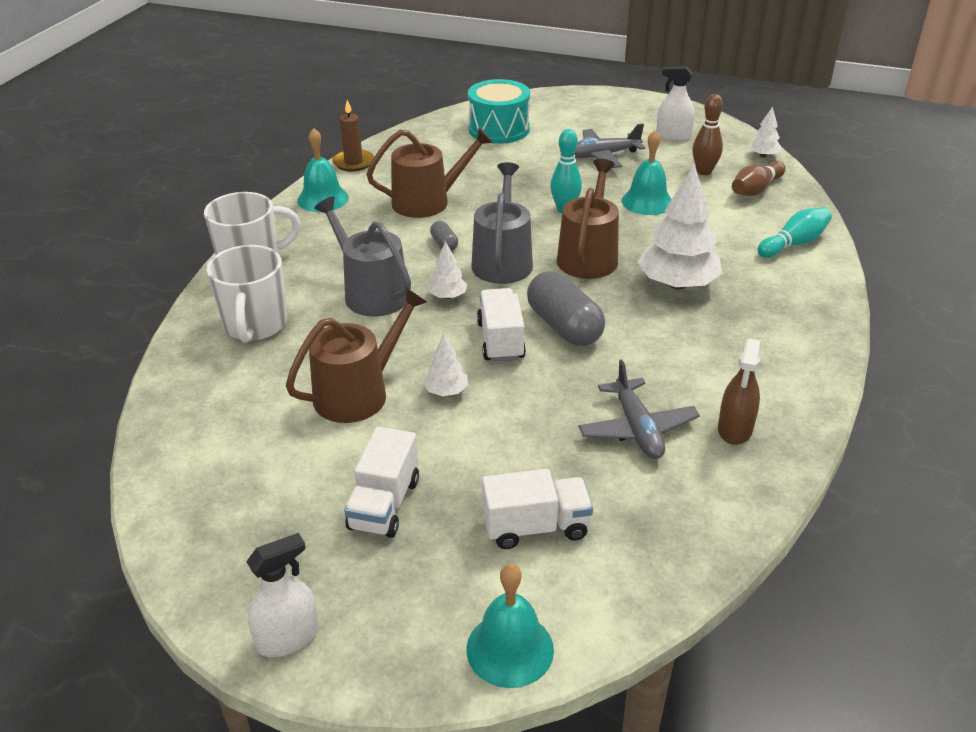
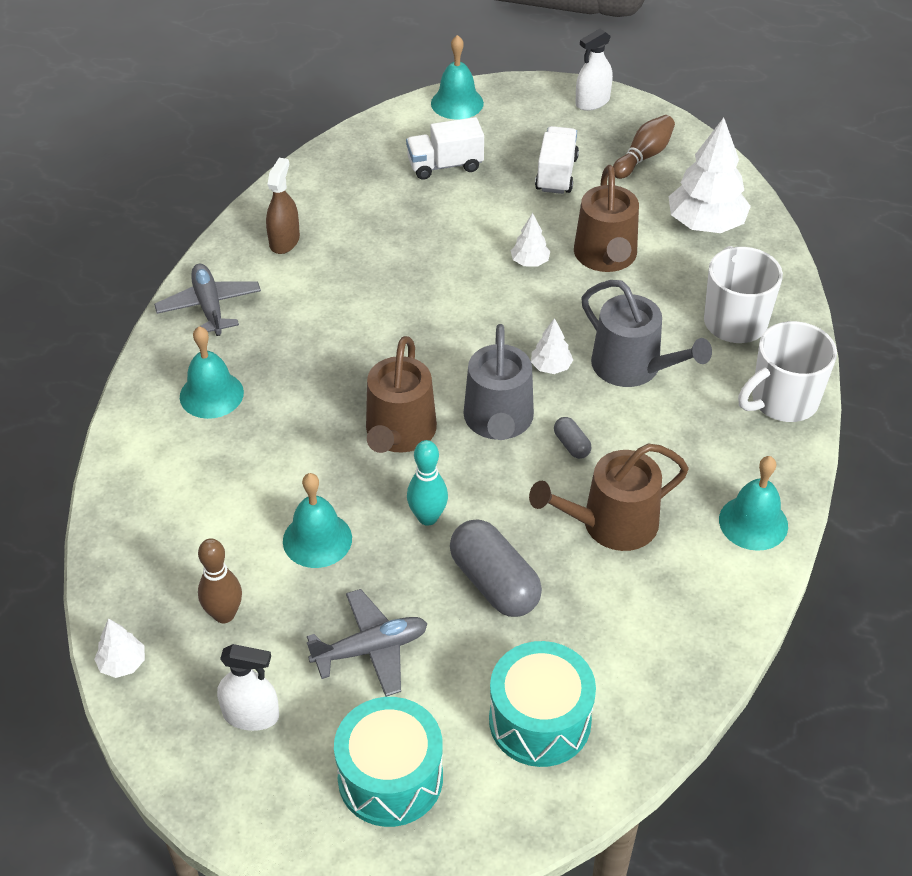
camera: 175 degrees right, 10 degrees up
(353, 162) = (744, 610): brown candle -> none
(358, 393) = (606, 256): brown watering can -> brown watering can turned 45 degrees counterclockwise
(500, 340) = (488, 315): white truck -> none
(564, 326) = (427, 334): grey capsule -> grey capsule (494, 583)
(587, 115) = (390, 778): none -> turquoise drum
(637, 429) = (365, 237): grey plane -> grey plane (209, 306)
(677, 284) = (303, 396): white tree -> white tree (705, 224)
(755, 189) = (162, 574): brown bowling pin -> brown bowling pin (643, 156)
(762, 288) = (211, 394): none -> turquoise bell
(794, 244) = (150, 467): turquoise bowling pin -> none

